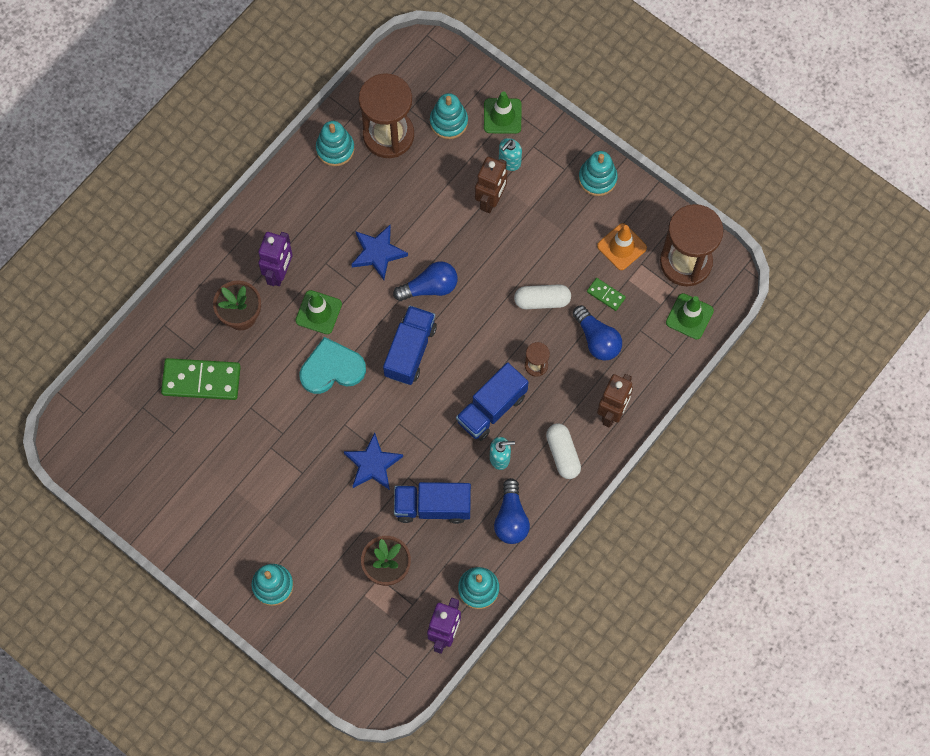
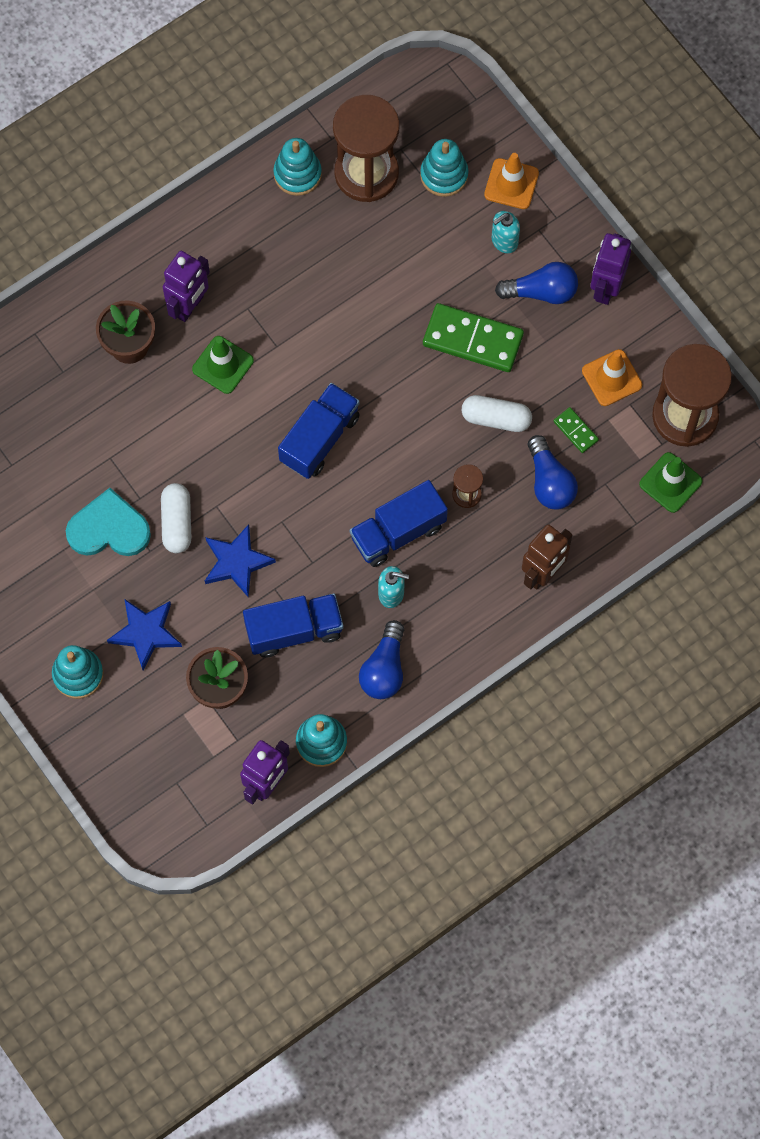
camera: 15 degrees right, 0 degrees up
(201, 380) = (61, 411): green domino -> green domino (472, 340)
(332, 368) = (220, 436): turquoise heart -> turquoise heart (109, 528)
(378, 253) = (314, 312): blue star -> blue star (146, 633)
(429, 287) = (364, 368): blue light bulb -> blue light bulb (541, 292)
(432, 506) = (294, 630): blue truck -> blue truck turned 150 degrees clockwise
(491, 200) = (468, 282): brown robot -> none
(502, 116) = (511, 184): green traffic cone -> orange traffic cone
(562, 454) = (468, 608): white capsule -> white capsule (176, 522)
(597, 178) = (606, 288): turquoise stacking toy -> purple robot

